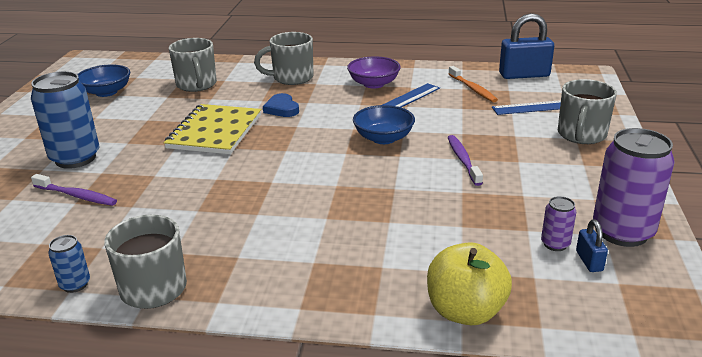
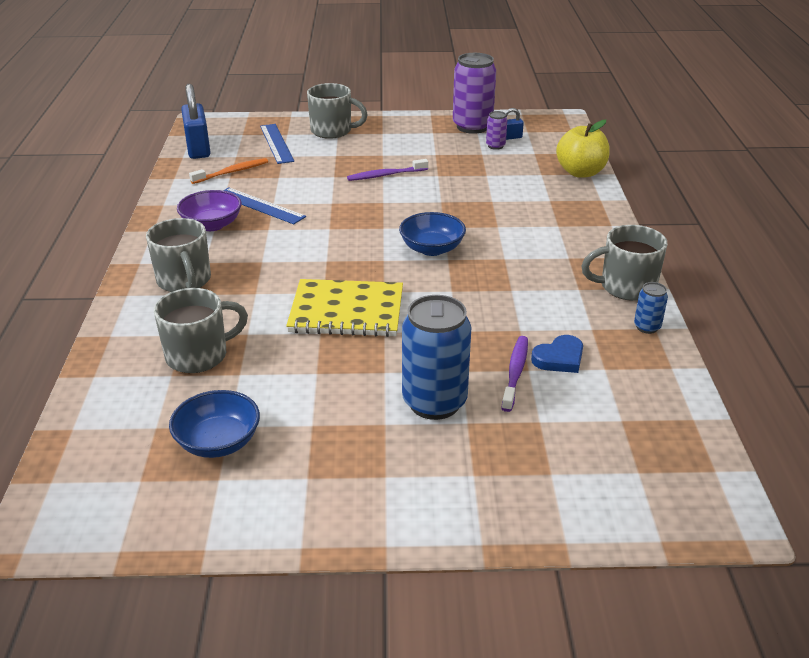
camera: 100 degrees left, 5 degrees up
(282, 109) = (281, 275): blue heart -> blue heart (559, 358)
(383, 138) = (350, 211): blue bowl -> blue bowl (432, 249)

